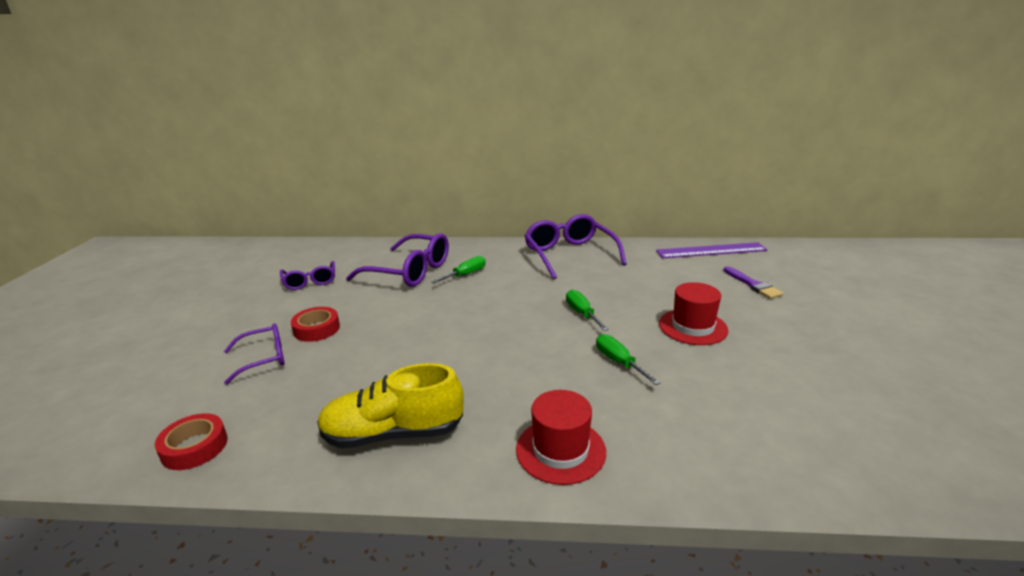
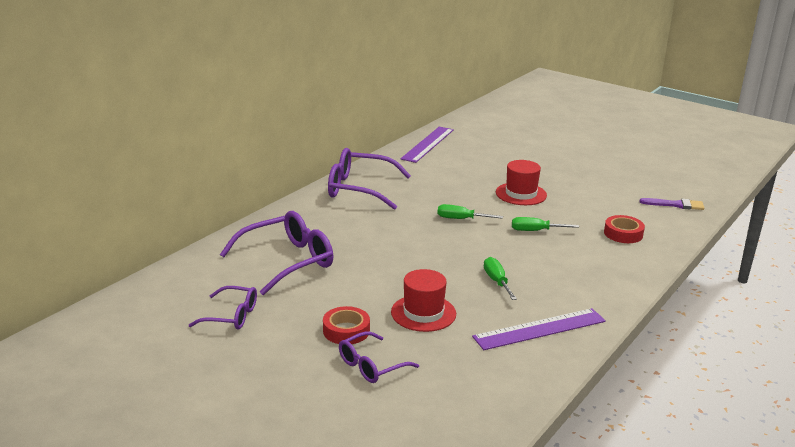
camera: 60 degrees left, 0 degrees up
(194, 447) = (480, 416): red tape -> red tape (623, 234)
(264, 358) = (371, 366): purple glasses -> purple glasses turned 135 degrees counterclockwise
(393, 434) = (539, 329): yellow shoe -> purple ruler
(465, 275) = (333, 239): green screwdriver -> green screwdriver (497, 281)
(560, 450) = (604, 279): red hat -> red hat (423, 313)
(753, 285) = (492, 155): purple brush -> purple brush (675, 205)

